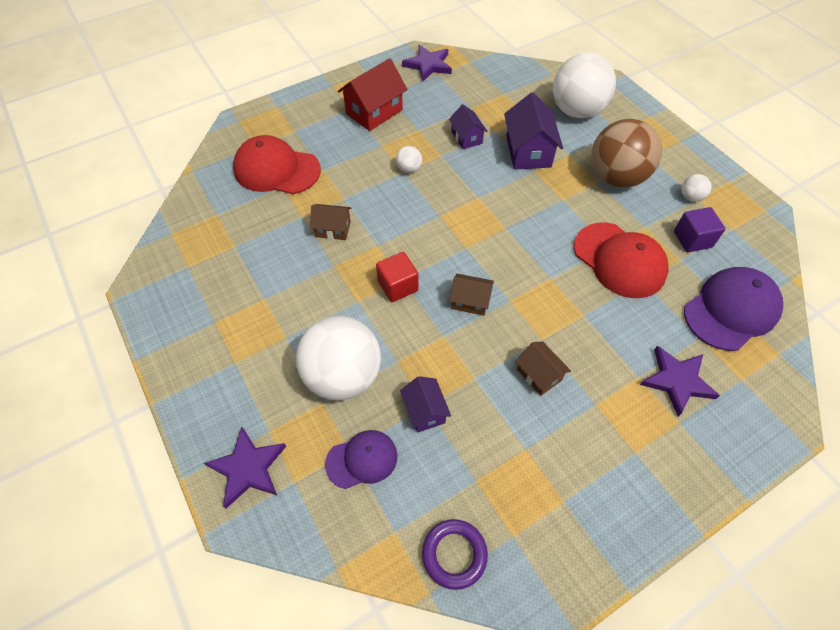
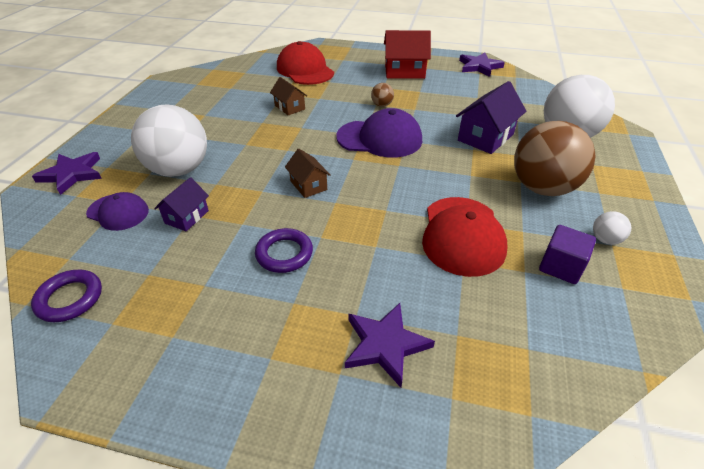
camera: 45 degrees right, 15 degrees down
(398, 286) = (279, 151): red cube -> none
(409, 169) = (382, 105): white ball -> brown ball
(466, 137) = (448, 109): purple house -> none
(539, 374) = (284, 254): brown house -> purple ring
(731, 310) = (524, 340): purple cap -> purple cap (380, 138)

